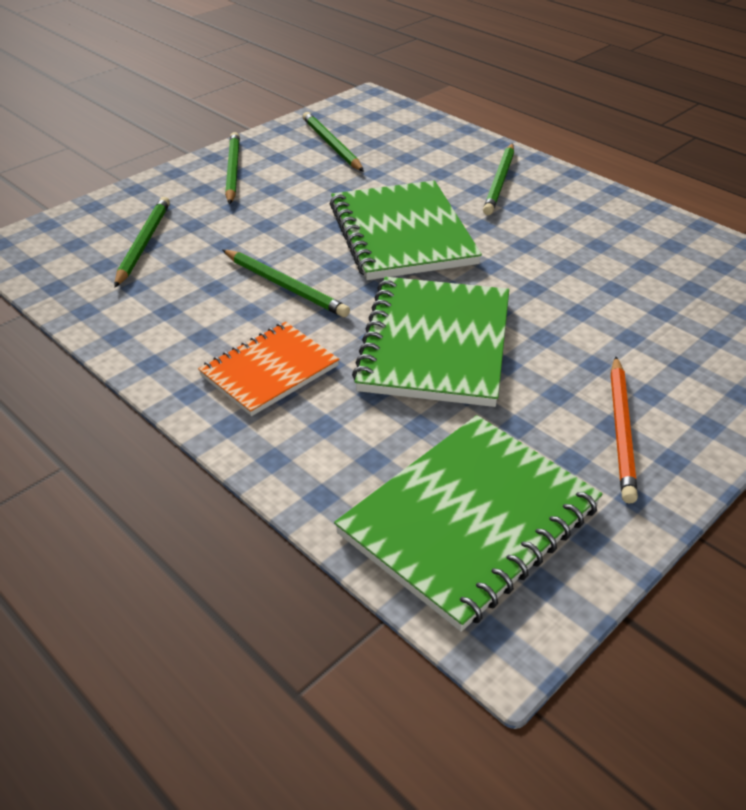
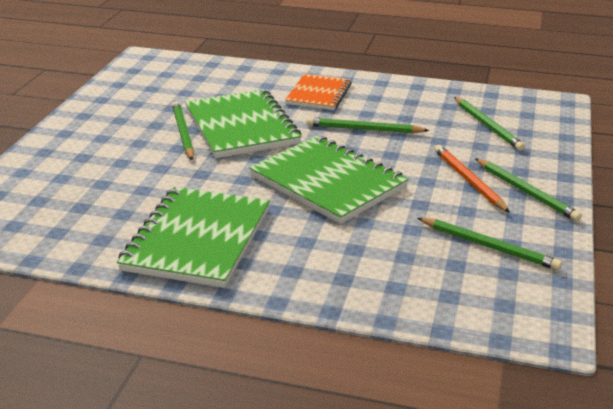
camera: 150 degrees right, 10 degrees down
(469, 520) = (174, 76): green notebook -> green notebook (197, 239)
(500, 181) = (291, 256): green pencil -> green pencil (183, 133)
(622, 430) = (113, 119): orange pencil -> orange pencil (468, 181)

